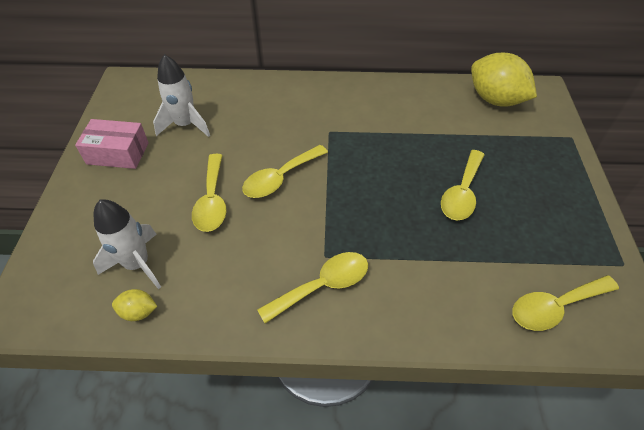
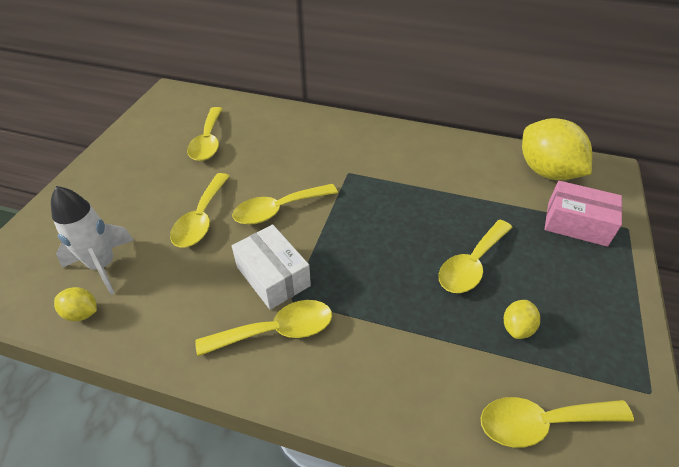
camera: 15 degrees right, 5 degrees down
(118, 153) = (134, 156): pink box -> pink box (576, 223)
(185, 125) = (208, 142): white rocket -> yellow spoon
(300, 239) = (273, 276): none -> white box
(514, 237) = (517, 327): none -> yellow lemon

